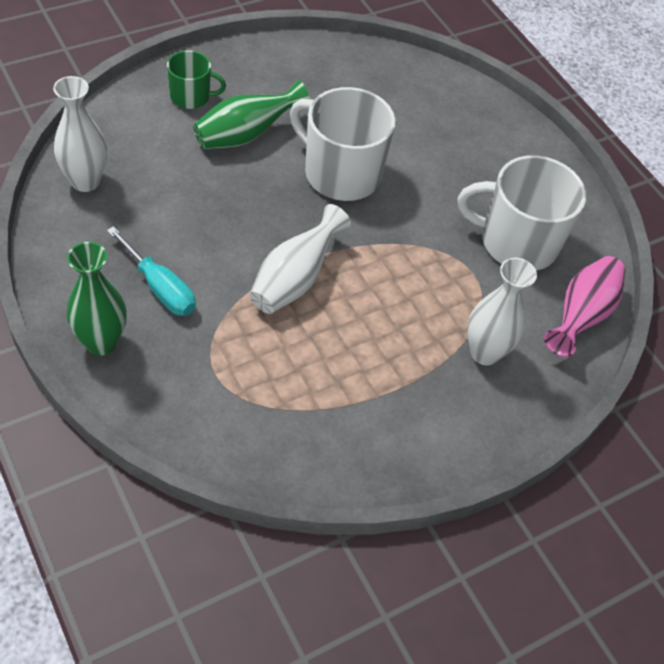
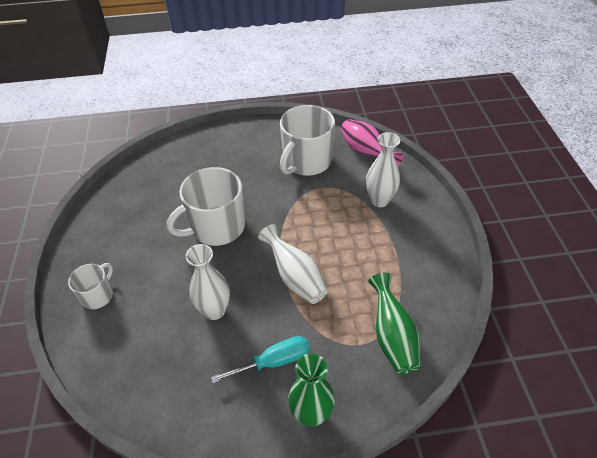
camera: 60 degrees left, 5 degrees down
(85, 181) = (147, 391): white vase -> white vase (214, 310)
(191, 97) = (98, 295): green mug -> white mug
(246, 135) = (155, 270): green vase -> green vase (392, 336)

